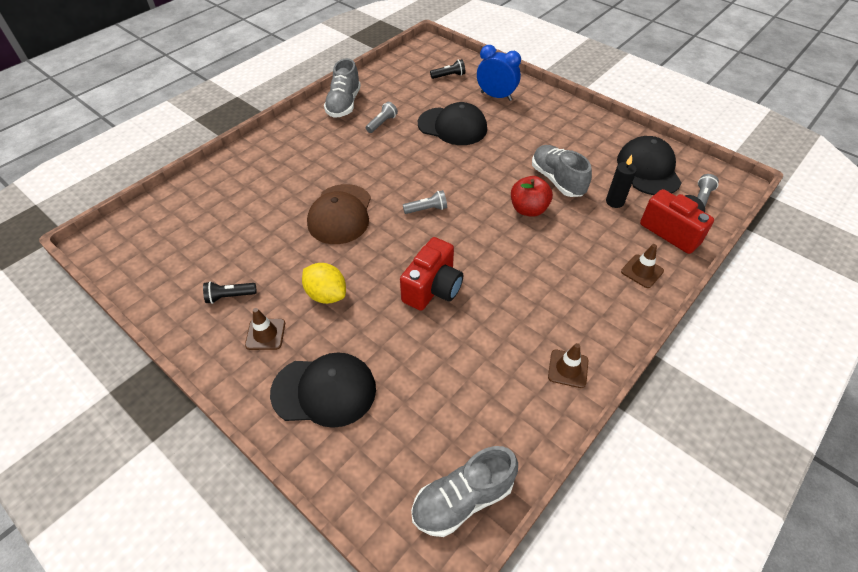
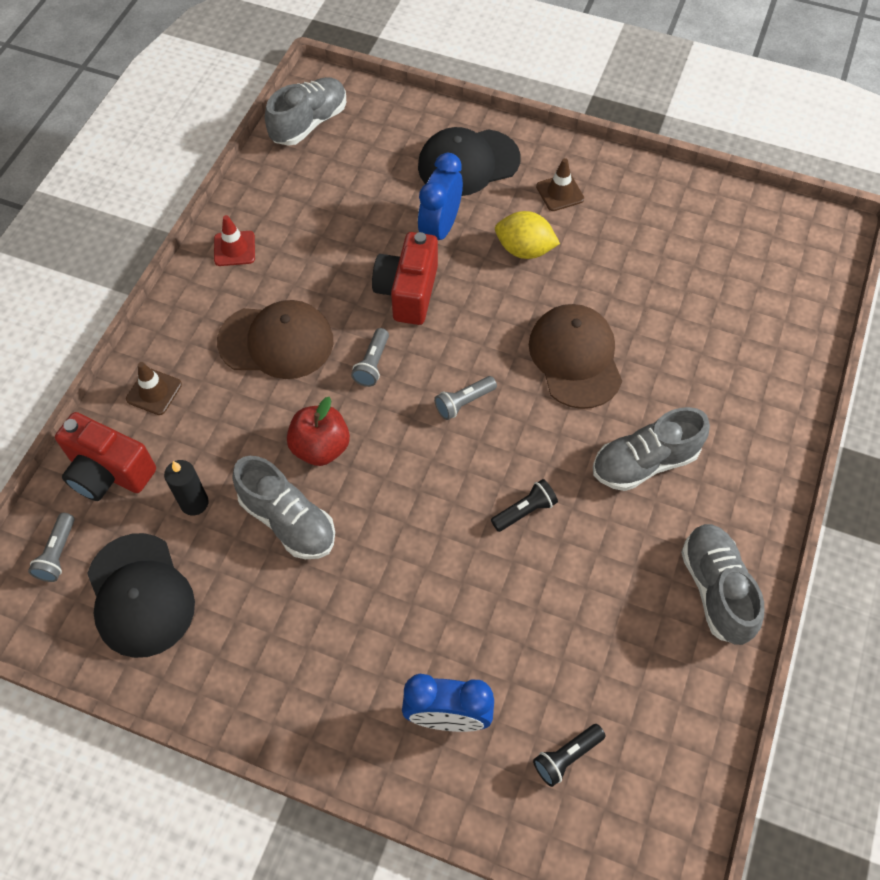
camera: 160 degrees right, 10 degrees up
(230, 296) = (627, 217): black flashlight -> black flashlight (524, 511)
(339, 155) = (644, 462): none -> grey shoe
(382, 123) = (621, 560): grey flashlight -> grey flashlight (372, 364)
(383, 332) = (440, 229): none -> blue clock
(452, 126) = (497, 594): black cap -> none
(545, 281) = (276, 341): none -> brown cap
(568, 369) = (234, 249): brown traffic cone -> red traffic cone

